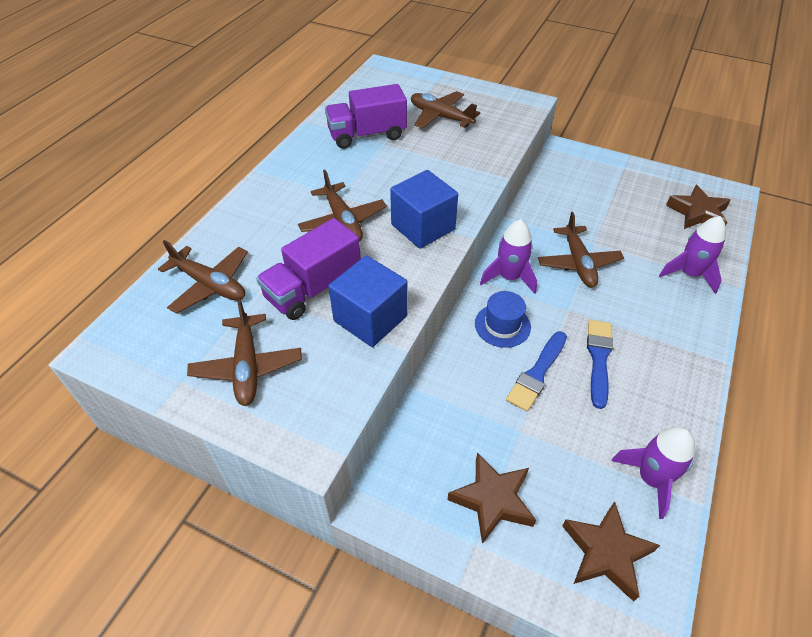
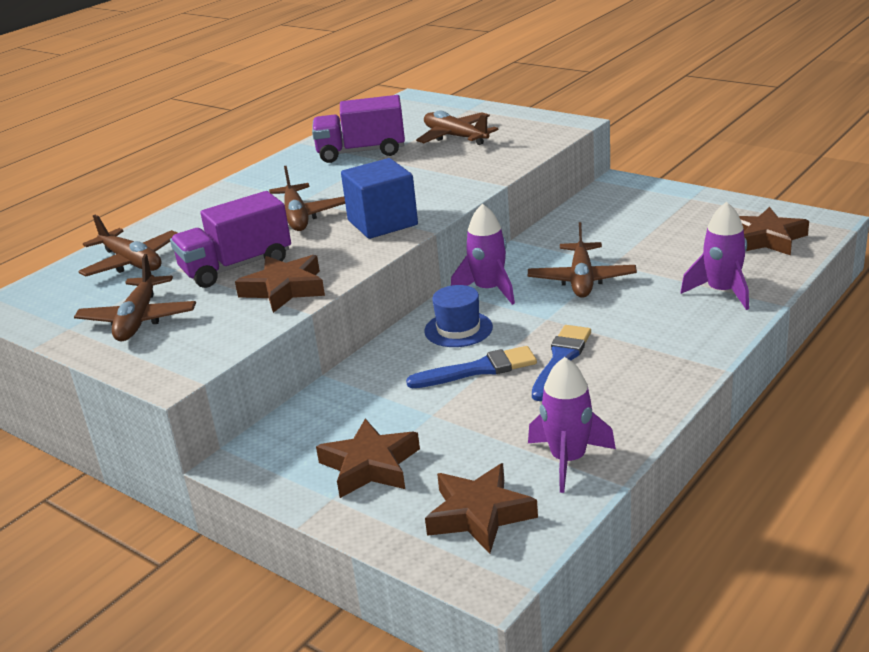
camera: 15 degrees right, 20 degrees down
(370, 318) = (284, 289): blue cube -> brown star
(537, 373) = (478, 369): blue brush -> blue brush turned 150 degrees counterclockwise

